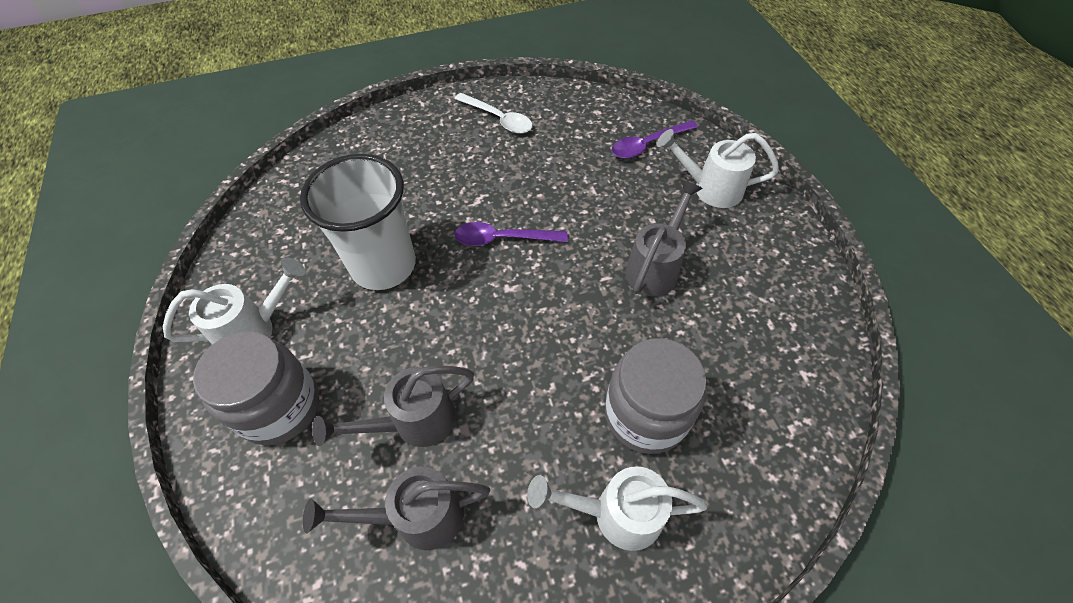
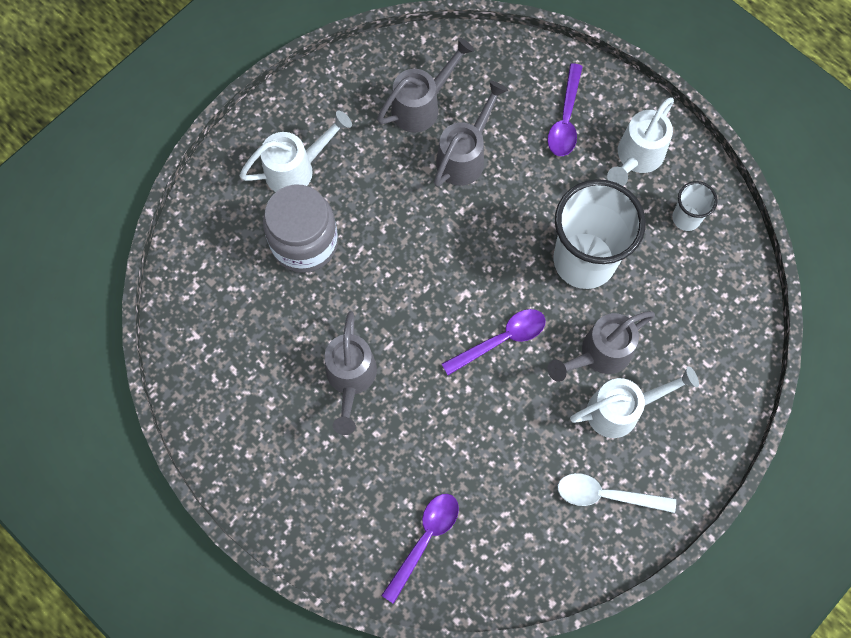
camera: 150 degrees right, 15 degrees up
(269, 257) = (686, 218): none -> white cup
(280, 407) = (565, 119): grey jar -> purple spoon
(432, 196) = (599, 354): none -> grey watering can
(710, 189) = (335, 506): white watering can -> white watering can (621, 409)

